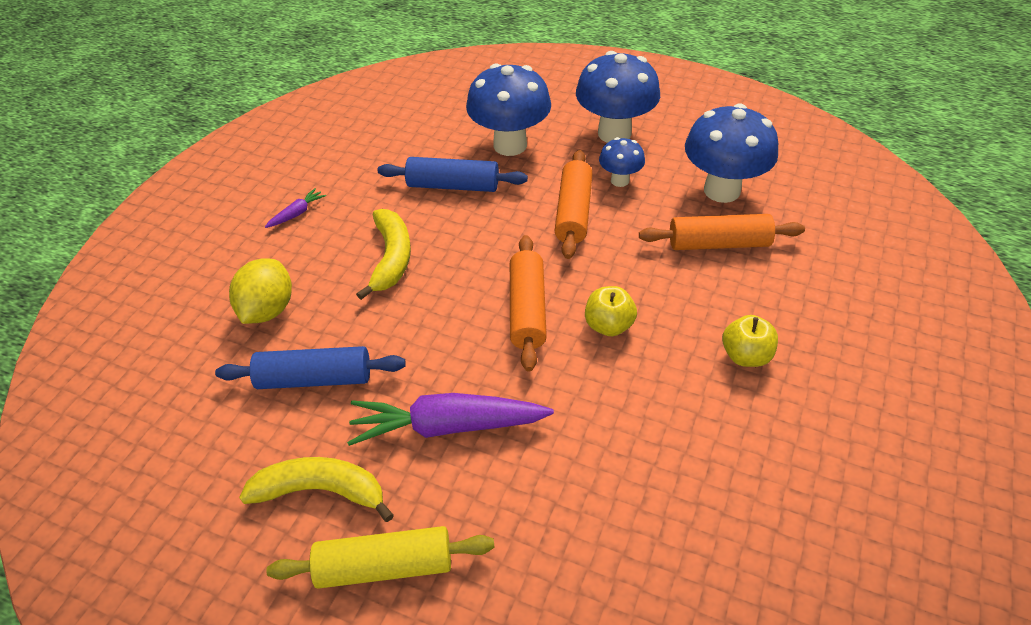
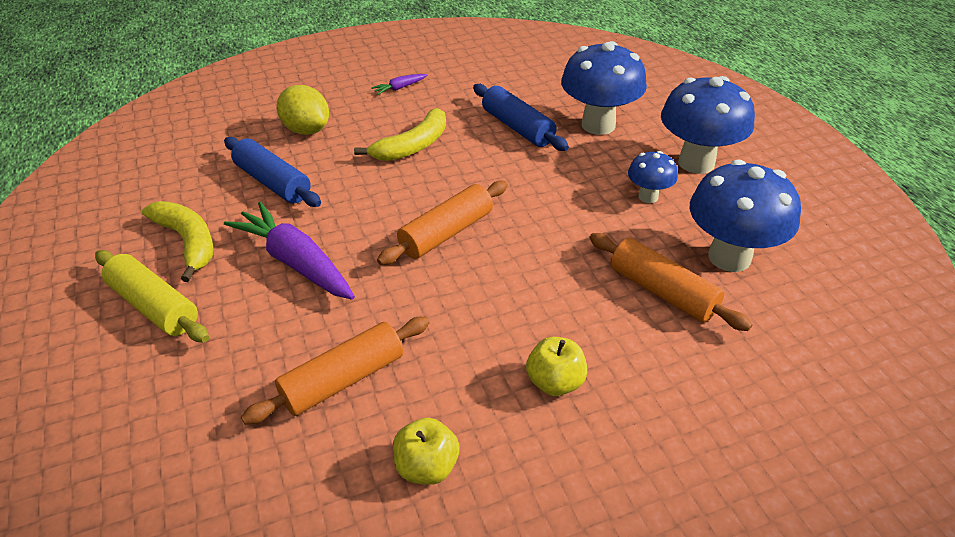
camera: 45 degrees right, 5 degrees down
(268, 310) = (307, 130): yellow lemon -> yellow lemon turned 75 degrees clockwise
(297, 213) = (399, 88): purple carrot -> purple carrot turned 150 degrees clockwise
(573, 212) = (576, 195): orange rolling pin -> orange rolling pin (343, 380)
(609, 325) = (485, 283): yellow apple -> yellow apple (427, 466)

